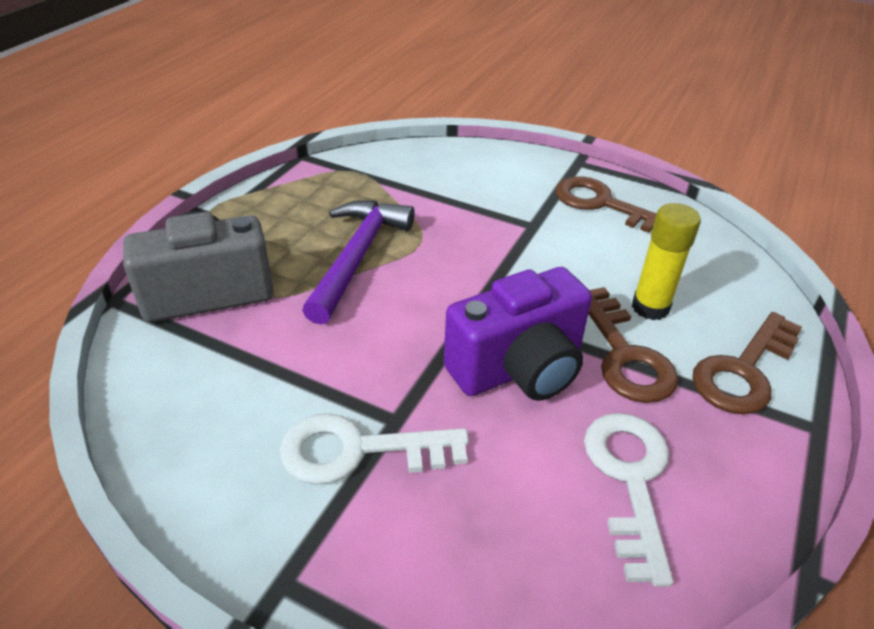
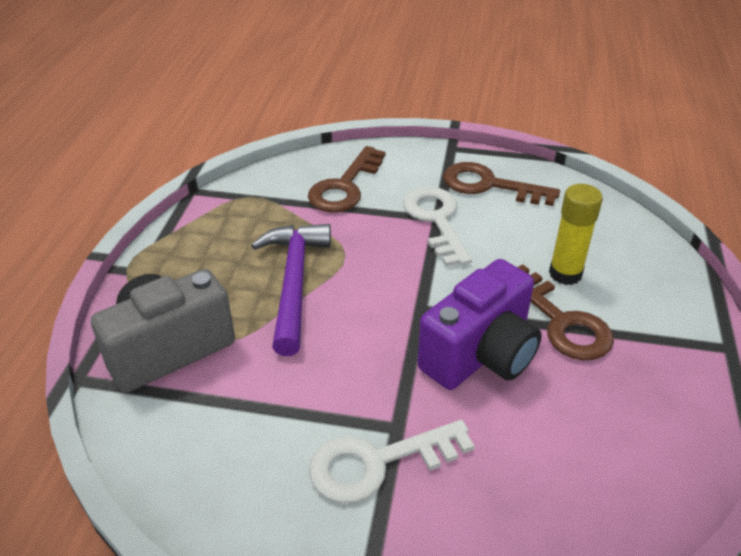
camera: 15 degrees left, 0 degrees up
(630, 480) = (606, 428): white key -> white key (436, 221)
(744, 370) = (658, 312): brown key -> brown key (345, 186)

